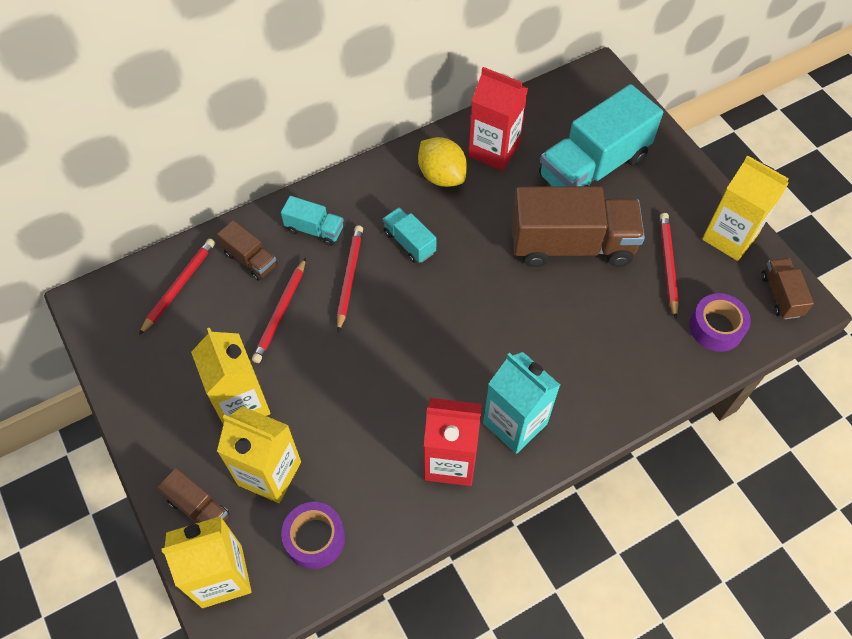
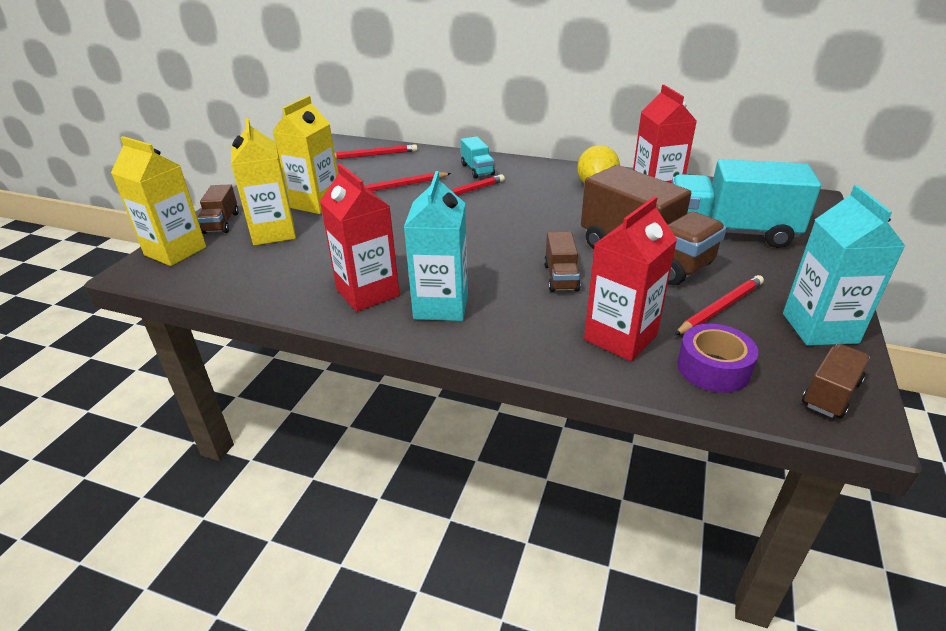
camera: 50 degrees right, 25 degrees down
(250, 259) = (423, 163): brown truck -> brown truck (561, 277)
(315, 538) = (238, 270): purple tape -> none
(409, 242) = (524, 199): turquoise truck -> none
(647, 347) = (620, 337): none -> red carton
(730, 237) = (819, 328): yellow carton -> turquoise carton

